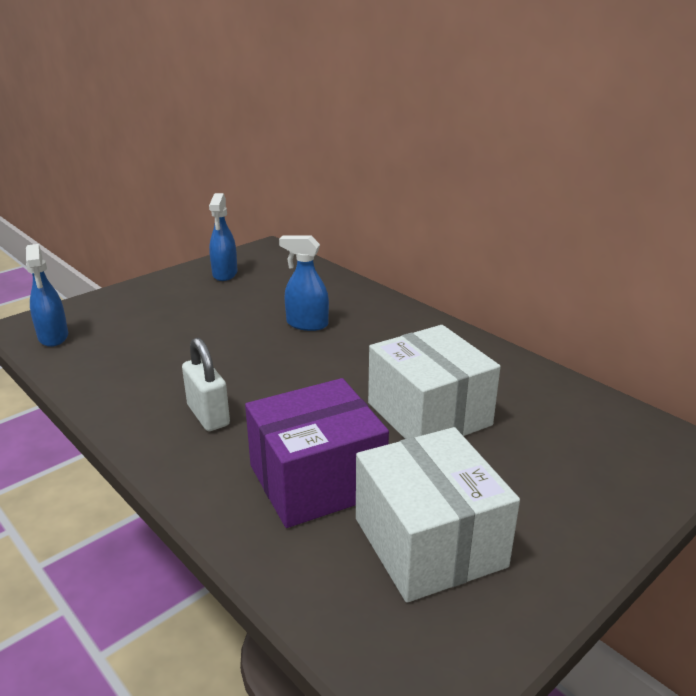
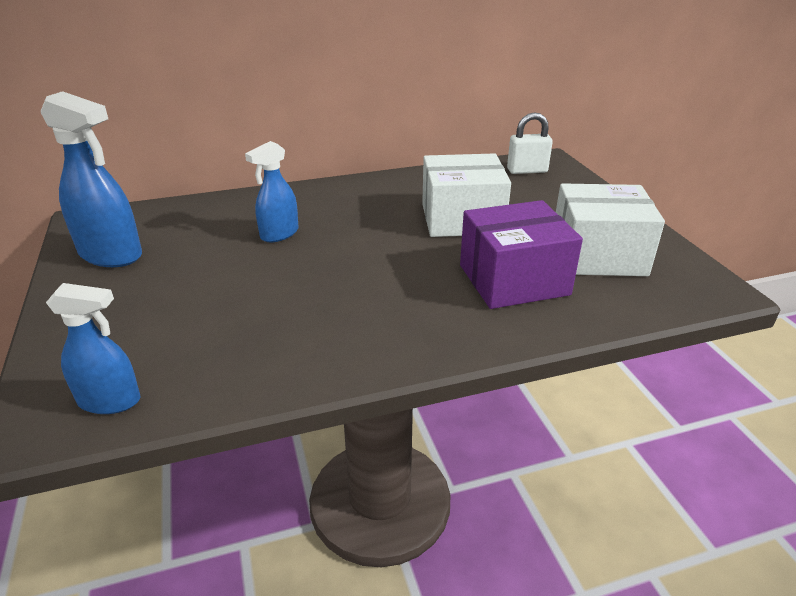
camera: 65 degrees left, 5 degrees up
(208, 415) = (389, 313): white padlock -> white padlock (527, 170)
(225, 274) = (111, 255): blue spray bottle -> blue spray bottle, size x1.59
(316, 480) = (513, 280): purple box -> purple box turned 75 degrees clockwise

